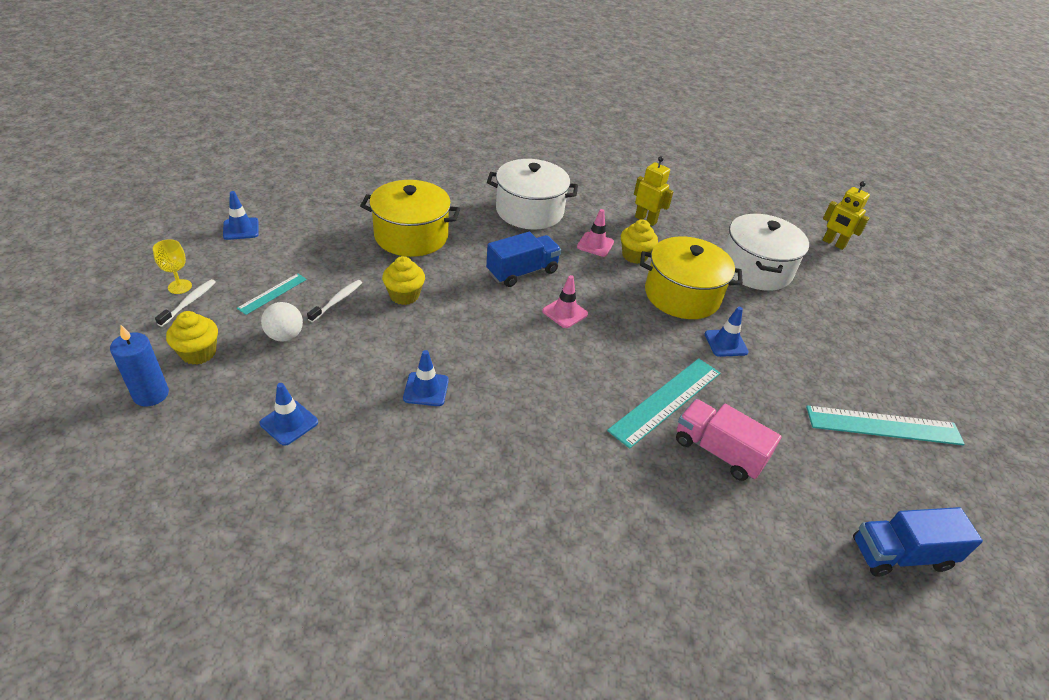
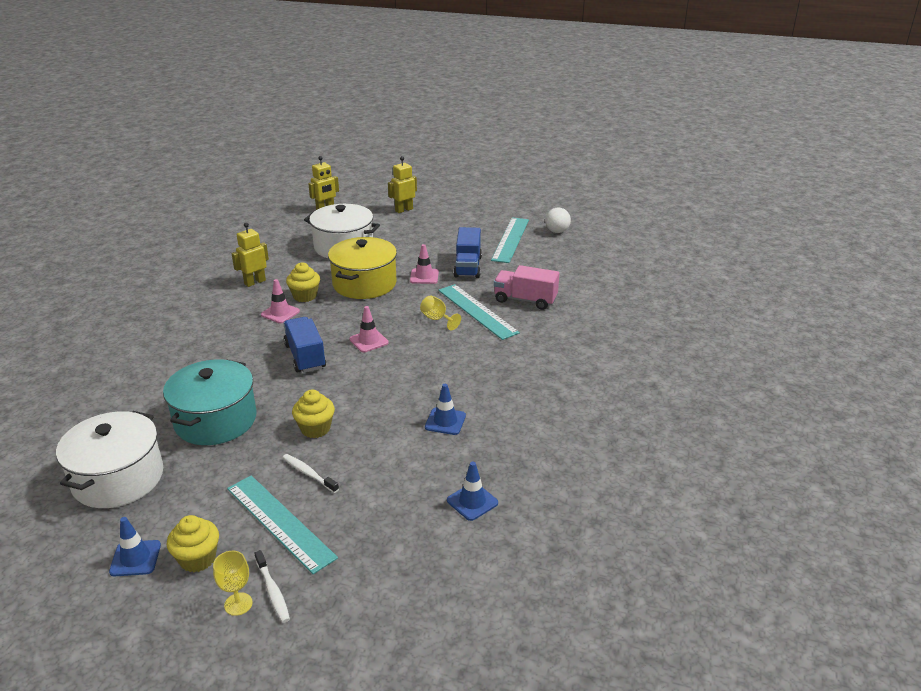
camera: 75 degrees left, 10 degrees down
(151, 394) = (419, 604): blue candle -> none
(189, 302) = (273, 591): white toothbrush -> white toothbrush turned 150 degrees counterclockwise
(198, 353) = (363, 573): yellow cupcake -> yellow cupcake (198, 559)
(272, 293) = (280, 522): turquoise ruler -> turquoise ruler, size x1.85
(285, 336) = (353, 509): white ball -> white ball (557, 231)
(411, 236) = (215, 420): yellow pot -> turquoise pot
(529, 211) = (208, 342): white pot -> white pot (118, 478)
(631, 364) = (437, 319): none -> yellow goblet
(718, 451) = (525, 300): pink truck -> pink truck turned 60 degrees clockwise
(725, 343) = (424, 276): blue traffic cone -> pink traffic cone
(886, 307) = (404, 210): none -> yellow robot
(900, 554) = (602, 260): blue truck -> blue truck (468, 267)

